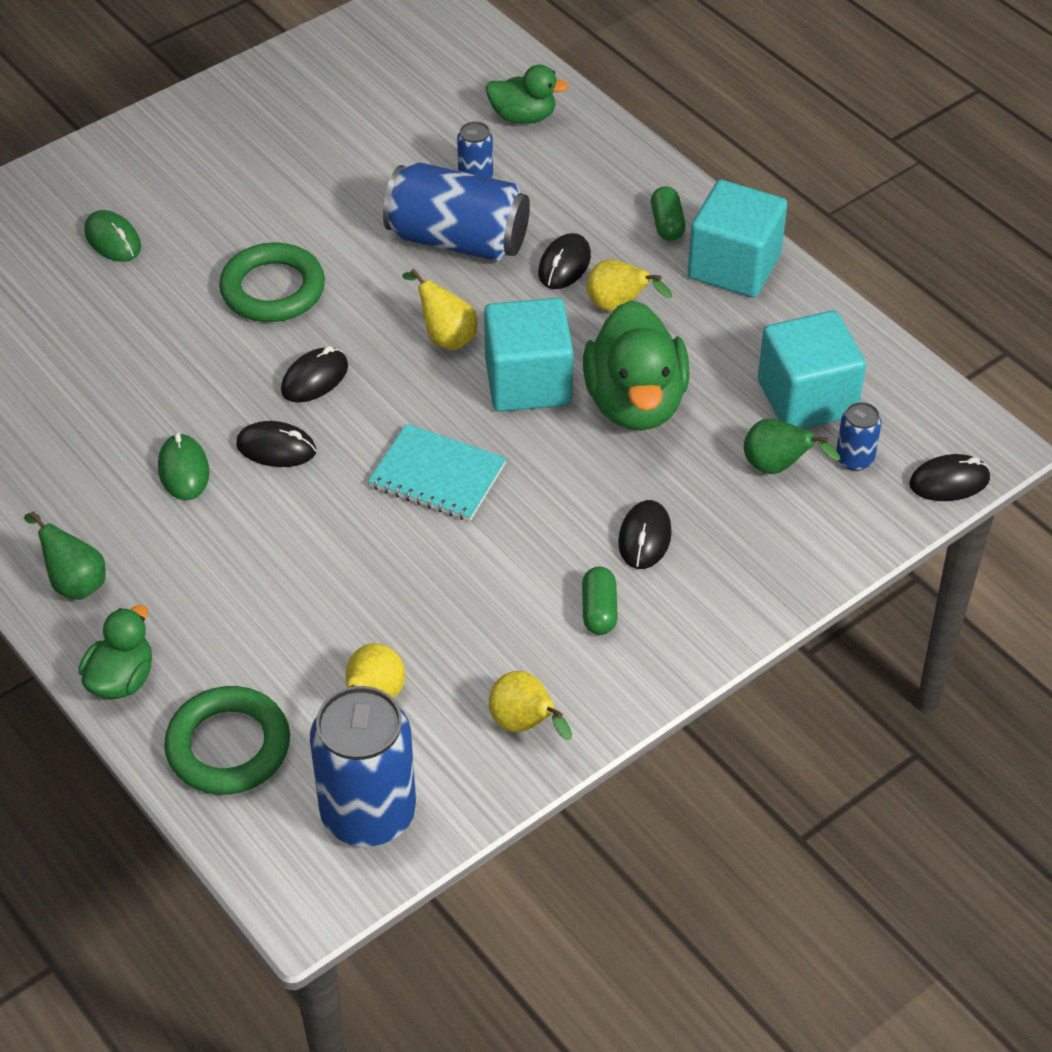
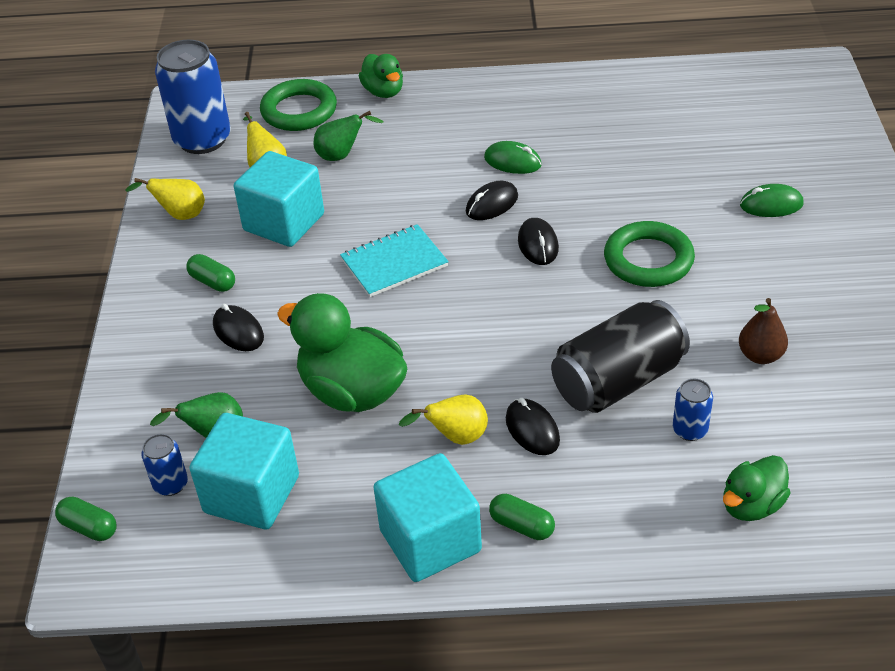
camera: 130 degrees right, 5 degrees down
(74, 582) = (469, 97): green pear -> green pear (342, 155)
(347, 170) = (760, 355): none -> brown pear
(445, 336) = (517, 325): yellow pear -> none
(457, 240) = (618, 381): blue can -> black can
(528, 382) = (430, 345): turquoise cube -> turquoise cube (284, 222)
(949, 482) = (89, 527): black mouse -> green capsule

